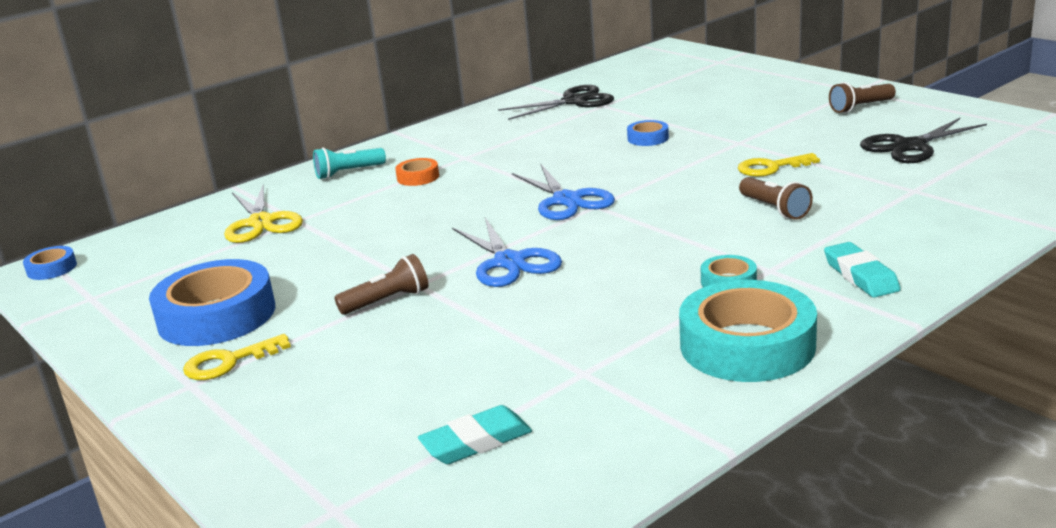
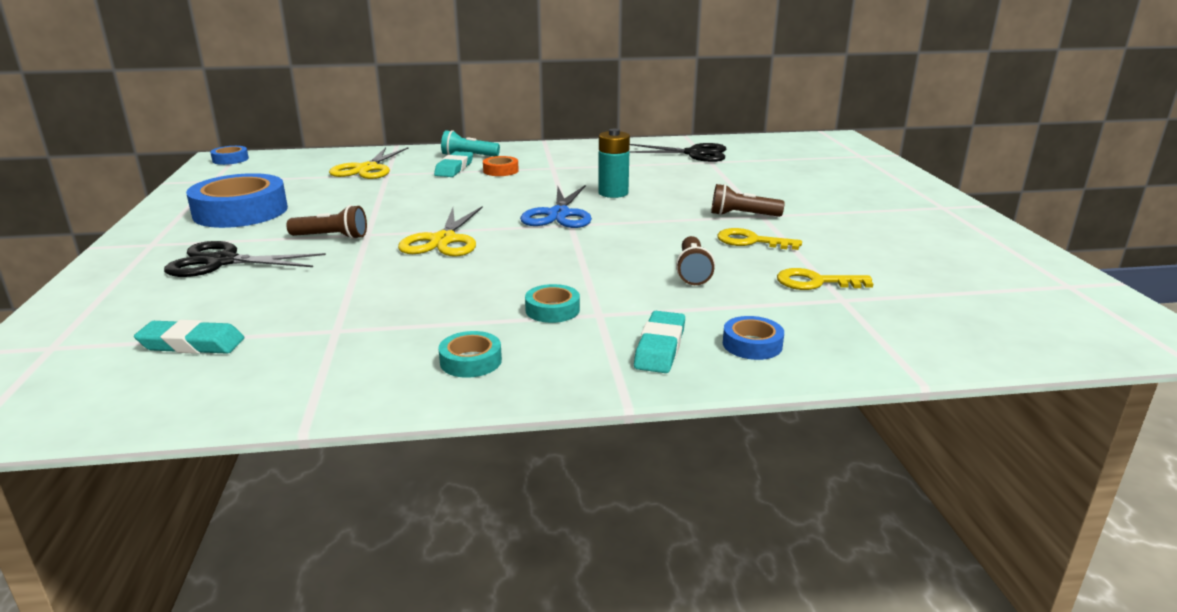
camera: 30 degrees right, 0 degrees up
(229, 362) = (191, 239): yellow key -> yellow key (815, 282)
(362, 190) = (454, 168): none -> turquoise eraser
(509, 262) = (443, 240): blue scissors -> yellow scissors
(575, 164) = (613, 193): none -> turquoise battery
(648, 138) = (698, 192): blue tape -> blue tape (752, 344)
(747, 345) = (471, 361): turquoise tape -> turquoise tape, size x0.46
(860, 107) = (920, 221): brown flashlight -> brown flashlight (742, 215)
(910, 146) = (907, 264): black scissors -> black scissors (222, 262)

